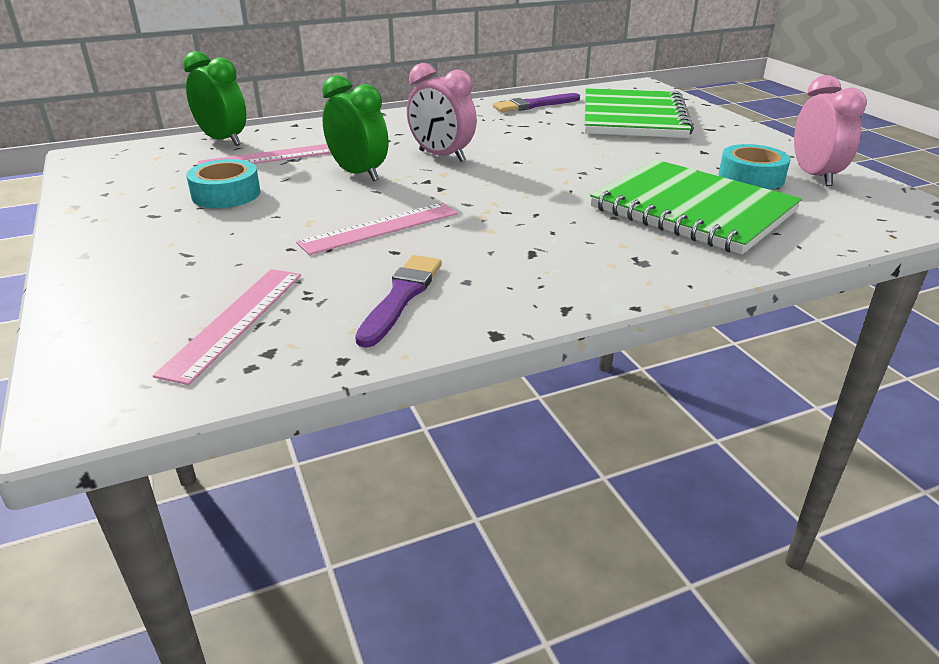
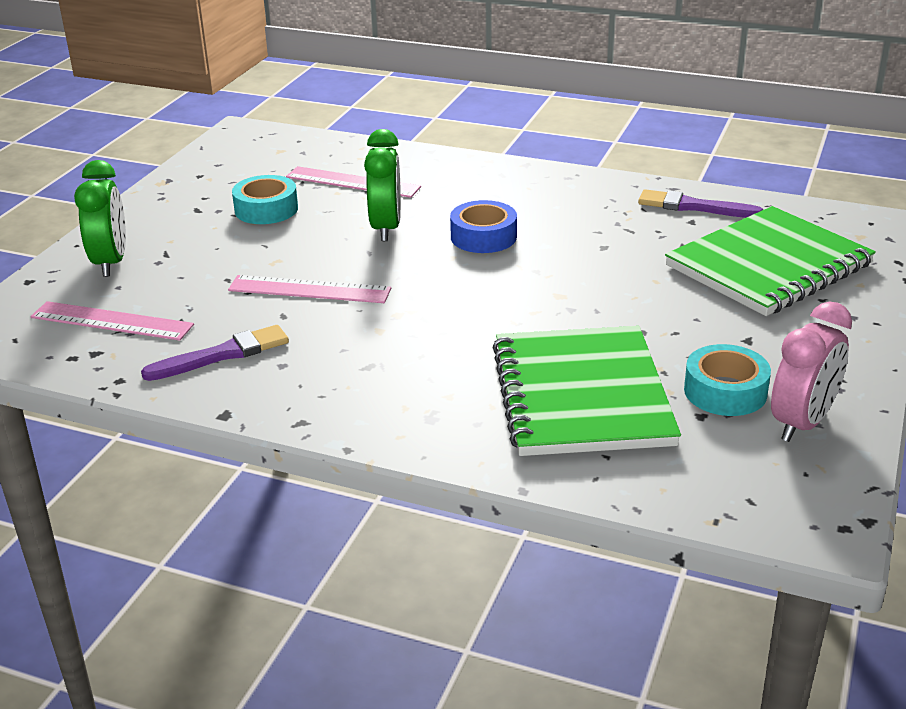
camera: 45 degrees right, 0 degrees up
(223, 140) = (350, 149): green clock -> green clock (111, 262)
(234, 321) = (112, 321): pink ruler -> pink ruler turned 45 degrees clockwise
(441, 156) = (483, 237): pink clock -> blue tape

